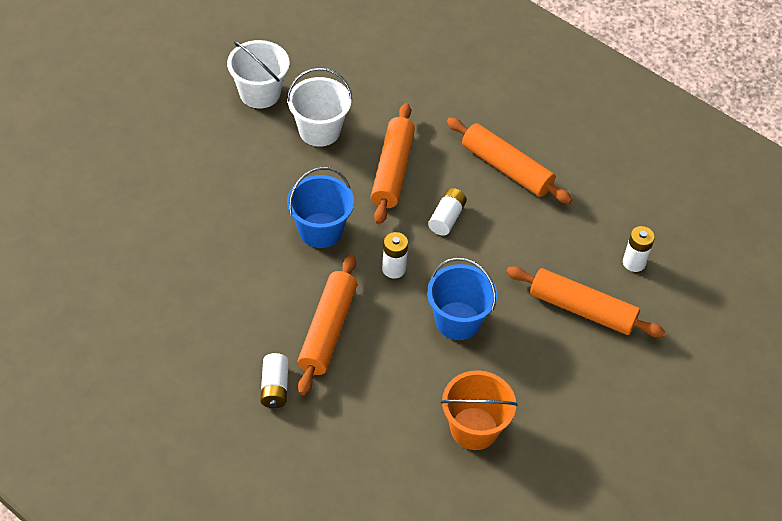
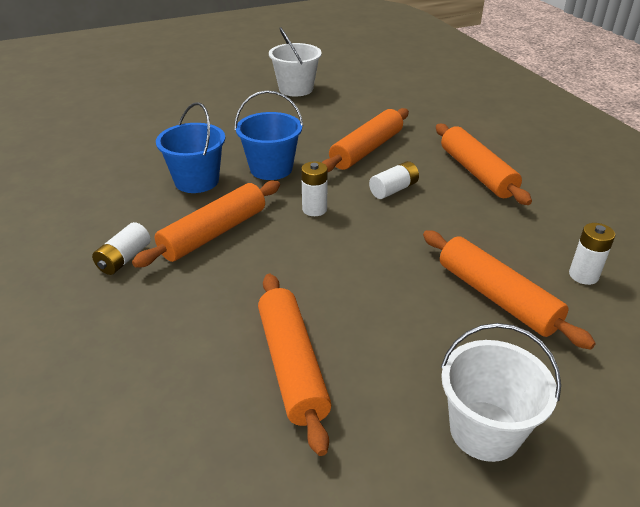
camera: 30 degrees right, 15 degrees down
(319, 131) = (324, 115): white bucket -> white bucket (484, 430)
(457, 321) = (347, 264): blue bucket -> blue bucket (197, 181)
(474, 428) = (292, 365): orange bucket -> orange rolling pin

